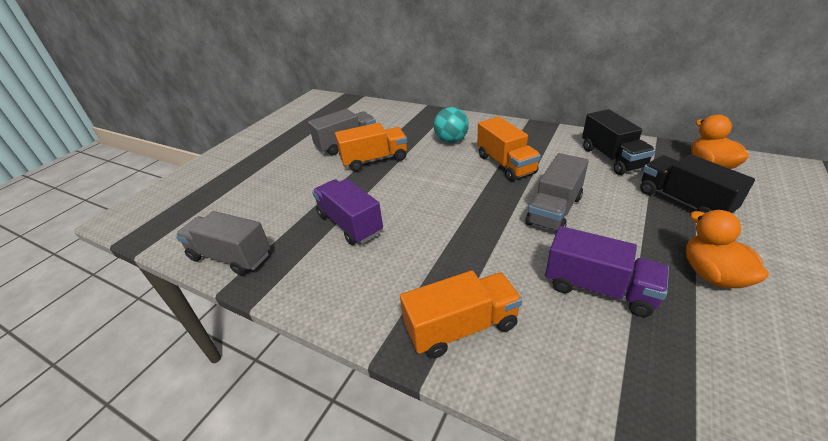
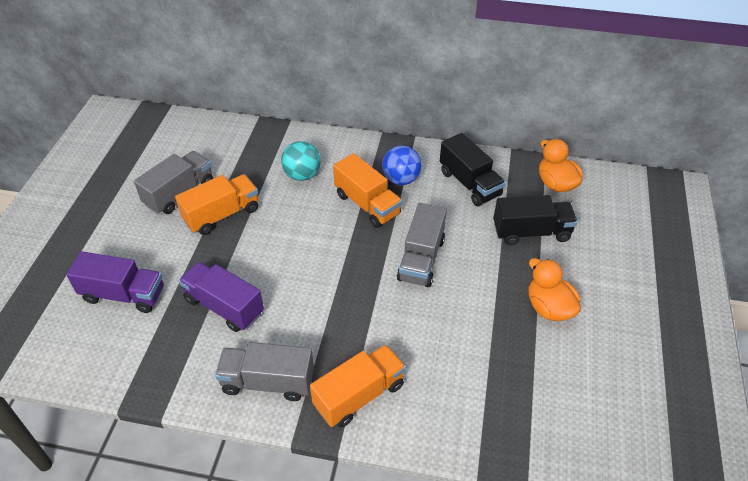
camera: 20 degrees left, 10 degrees up
(230, 257) = (111, 367): grey truck -> grey truck (268, 382)
(541, 150) = (401, 179): none -> blue ball
(598, 288) = (464, 337): purple truck -> purple truck (123, 294)
(683, 201) = (531, 232): black truck -> black truck turned 135 degrees clockwise

